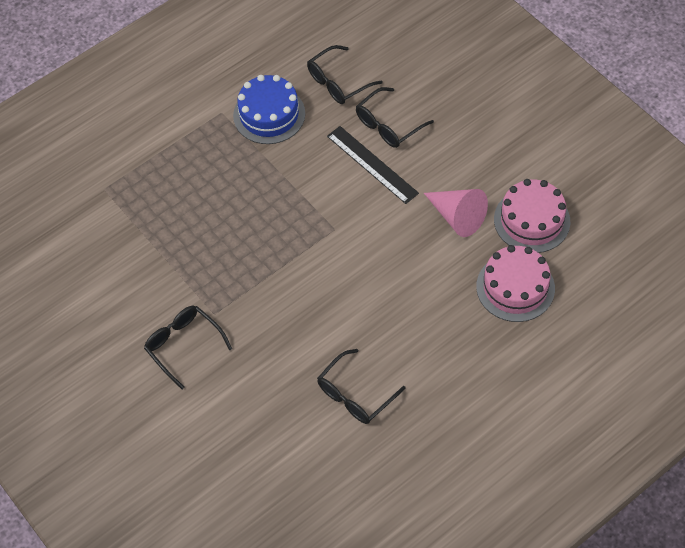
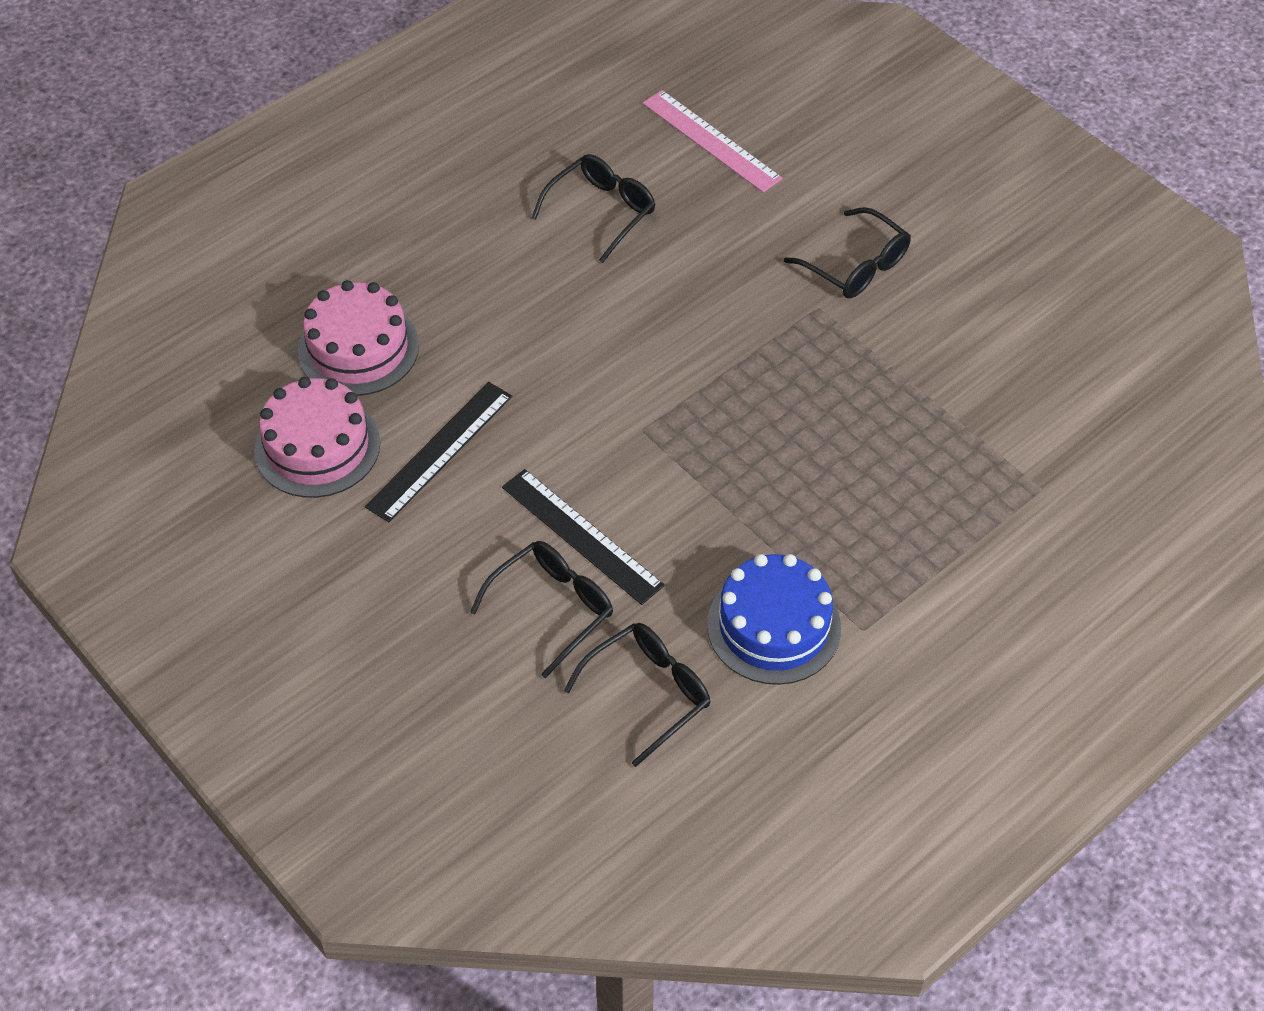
camera: 175 degrees right, 5 degrees down
(271, 459) = (711, 141): none -> pink ruler
(457, 217) = (439, 450): pink cone -> black ruler

